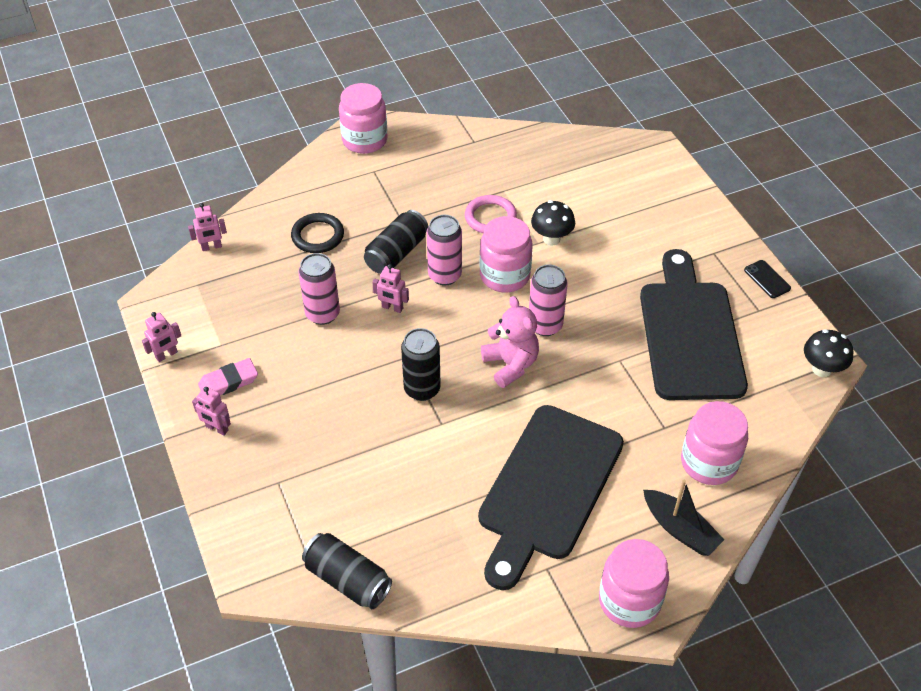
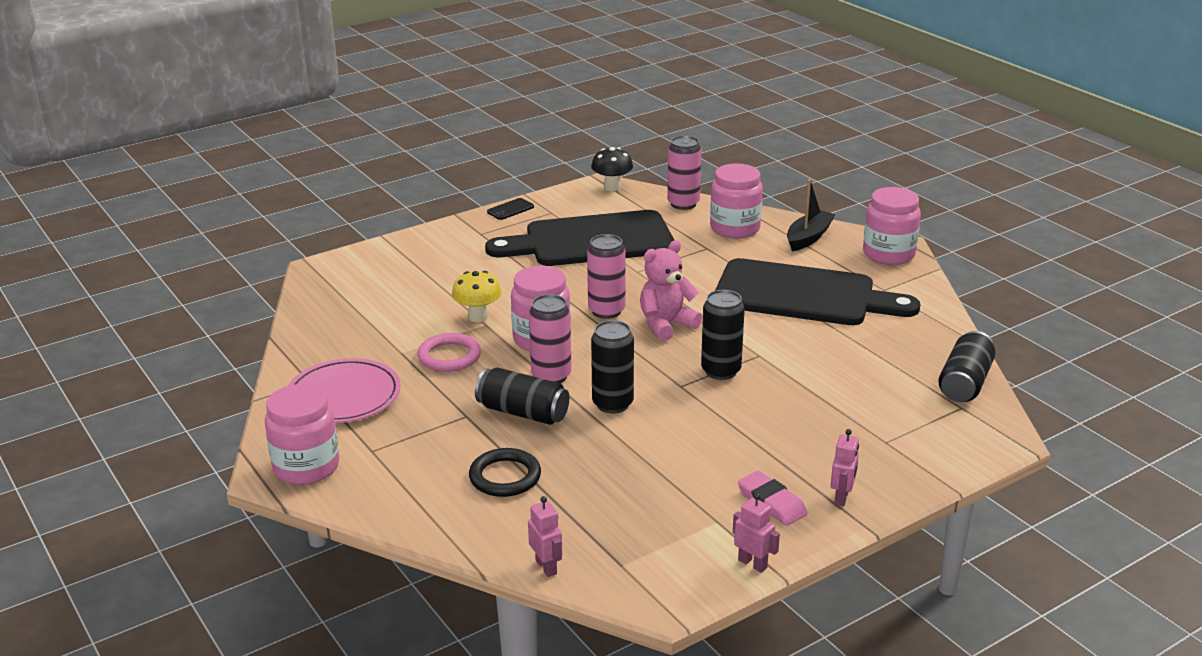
camera: 100 degrees left, 20 degrees down
(322, 314) = (639, 451): pink can -> pink can (683, 204)
(392, 308) = (612, 404): pink robot -> black can
(448, 158) = (344, 396): none -> pink plate
(551, 239) = (478, 317): black mushroom -> yellow mushroom

